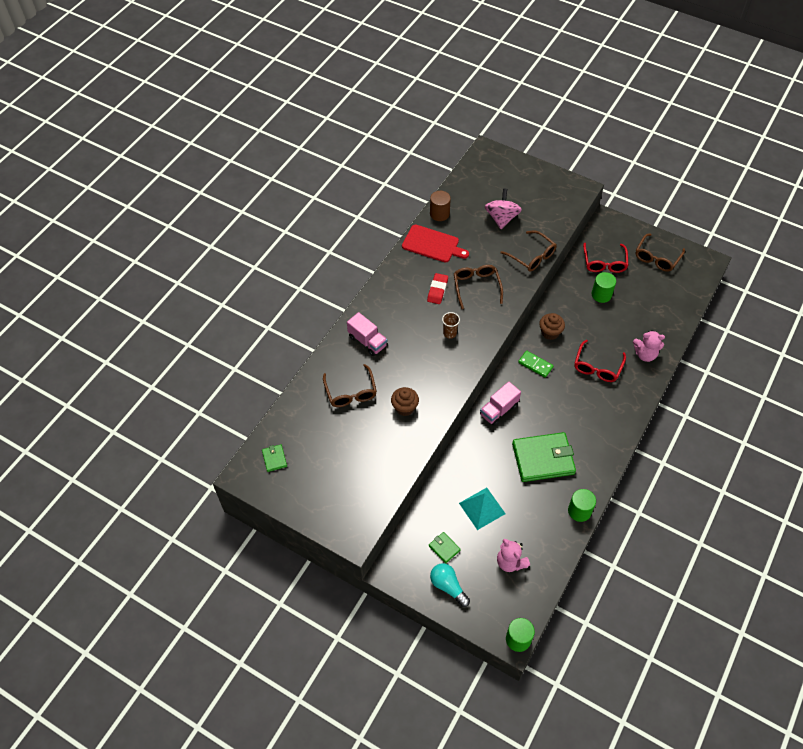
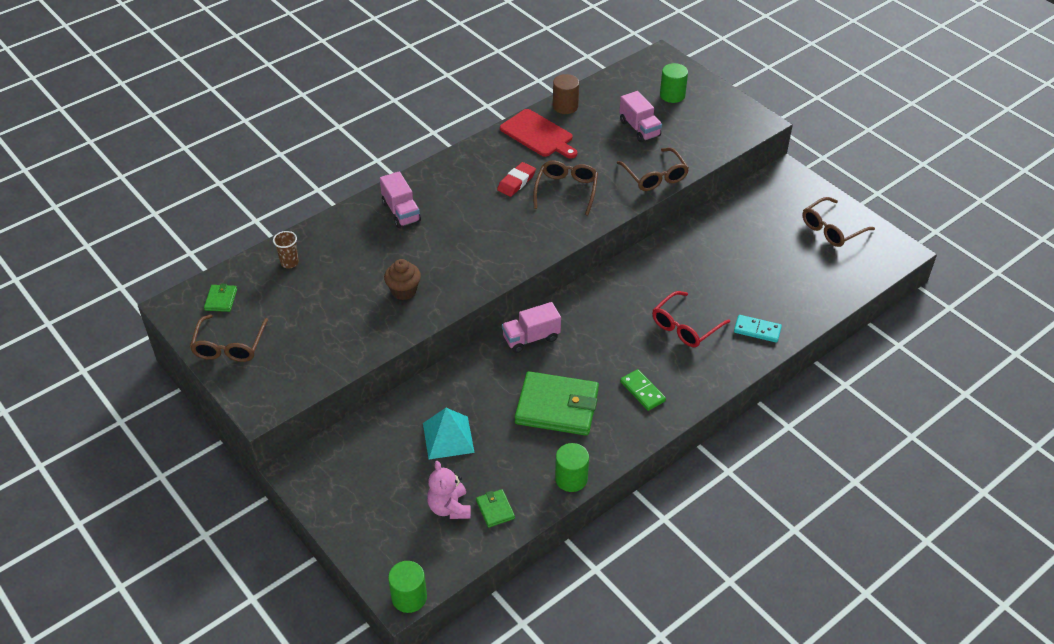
camera: 20 degrees right, 10 degrees down
(351, 392) = (350, 258): brown glasses -> brown glasses (229, 346)
(444, 548) = (376, 466): green wallet -> green wallet (495, 509)
(448, 586) = (356, 509): turquoise light bulb -> none
(450, 333) = (505, 229): brown cup -> brown cup (289, 263)
(501, 218) = (639, 128): pink spinning top -> pink truck
(535, 365) = (605, 303): green domino -> green domino (642, 391)
(550, 333) = (644, 273): brown cupcake -> none
(601, 294) = (734, 250): green cylinder -> green cylinder (672, 95)
(604, 263) = (758, 217): red glasses -> none
(645, 354) = (757, 330): pink teddy bear -> turquoise domino

